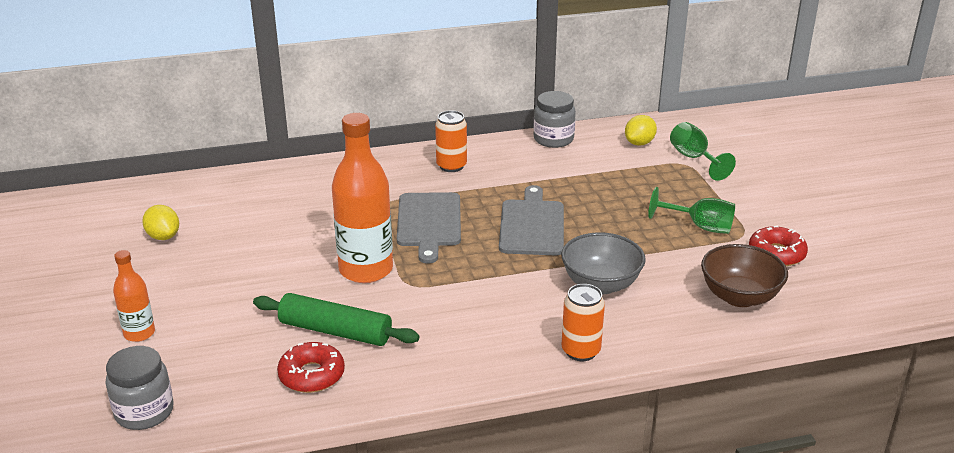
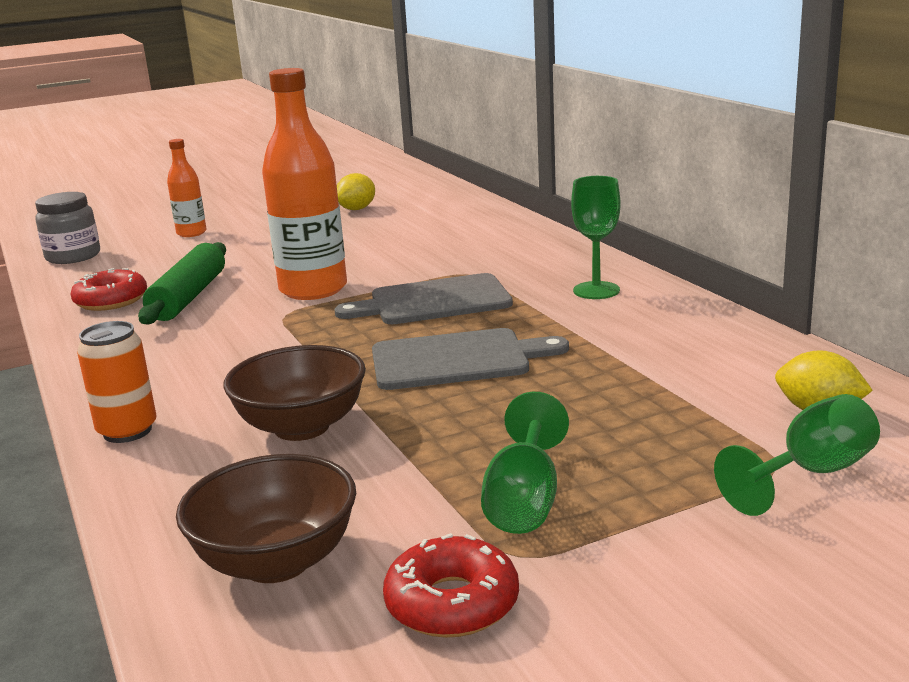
camera: 80 degrees right, 10 degrees down
(451, 166) = (596, 290): orange can -> green goblet
(553, 139) = (751, 340): grey jar -> none
(601, 284) = (302, 427): grey bowl -> brown bowl

